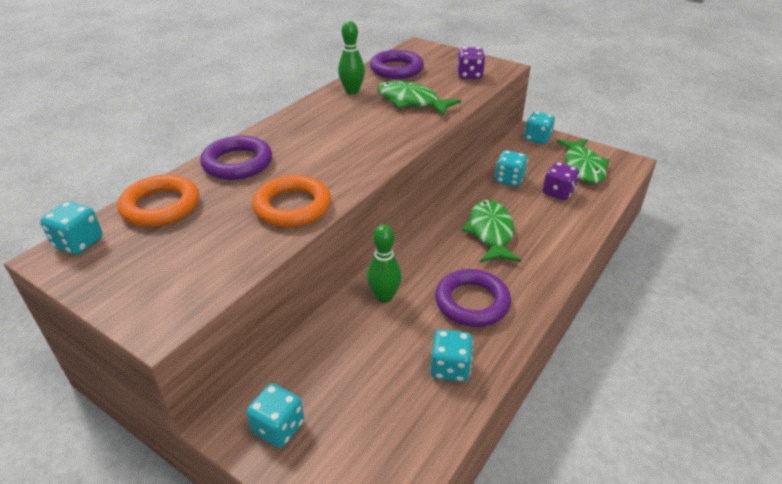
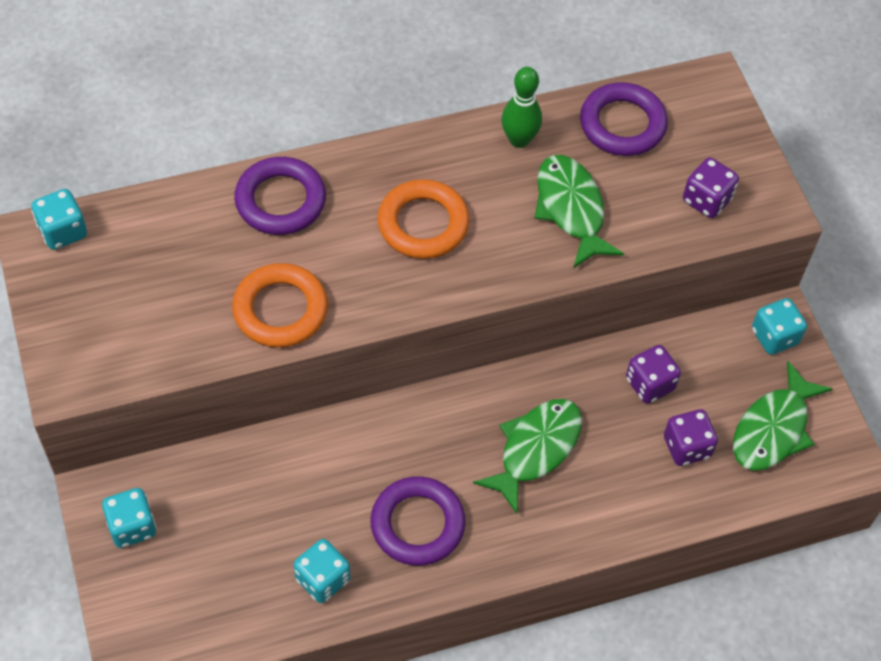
camera: 35 degrees right, 20 degrees up
(161, 206) = (162, 224): orange ring -> orange ring (423, 224)
(384, 297) = (338, 454): green bowling pin -> none
(509, 180) = (649, 384): turquoise dice -> purple dice

